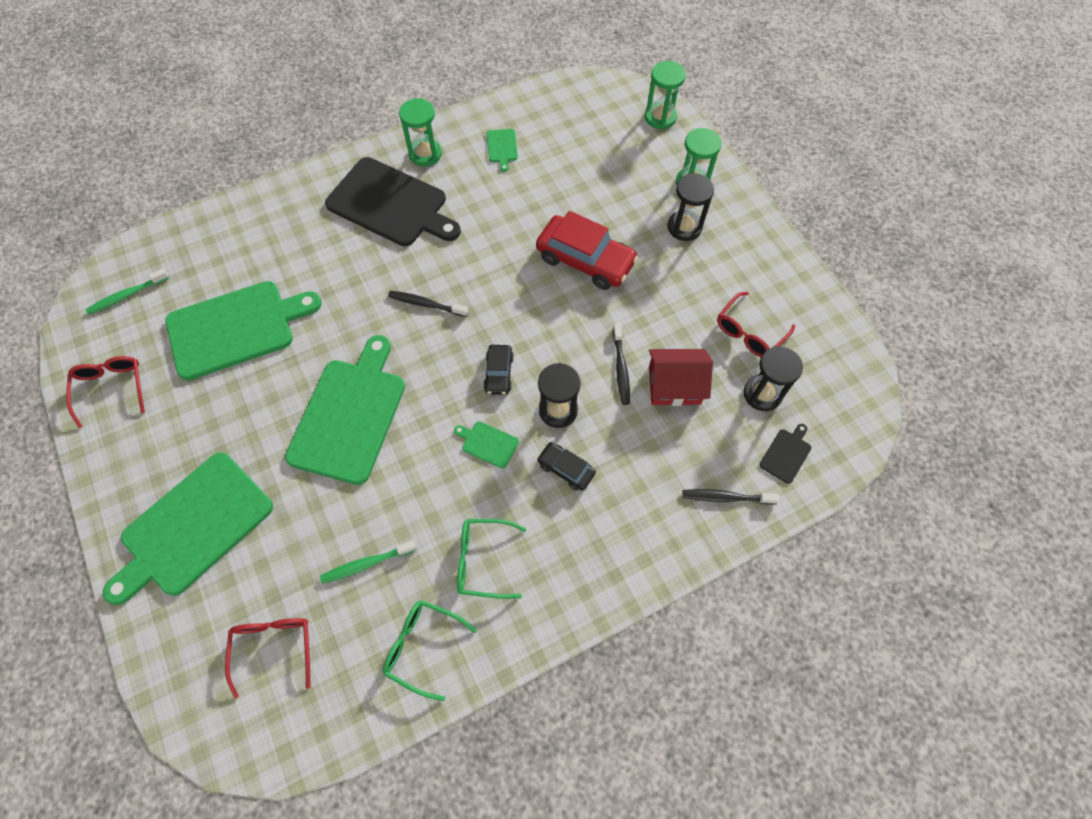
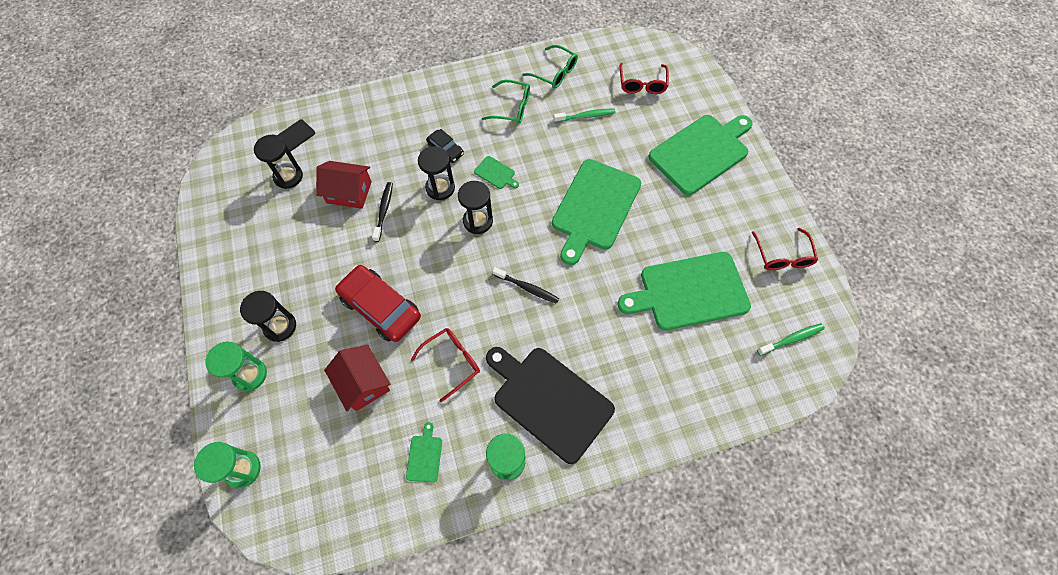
camera: 170 degrees left, 0 degrees up
(499, 373) = (478, 221): black car -> black hourglass
(578, 192) = (363, 383): none -> red house
(726, 497) = (346, 118): black toothbrush -> none
(749, 332) = (273, 222): red glasses -> red glasses (452, 362)

